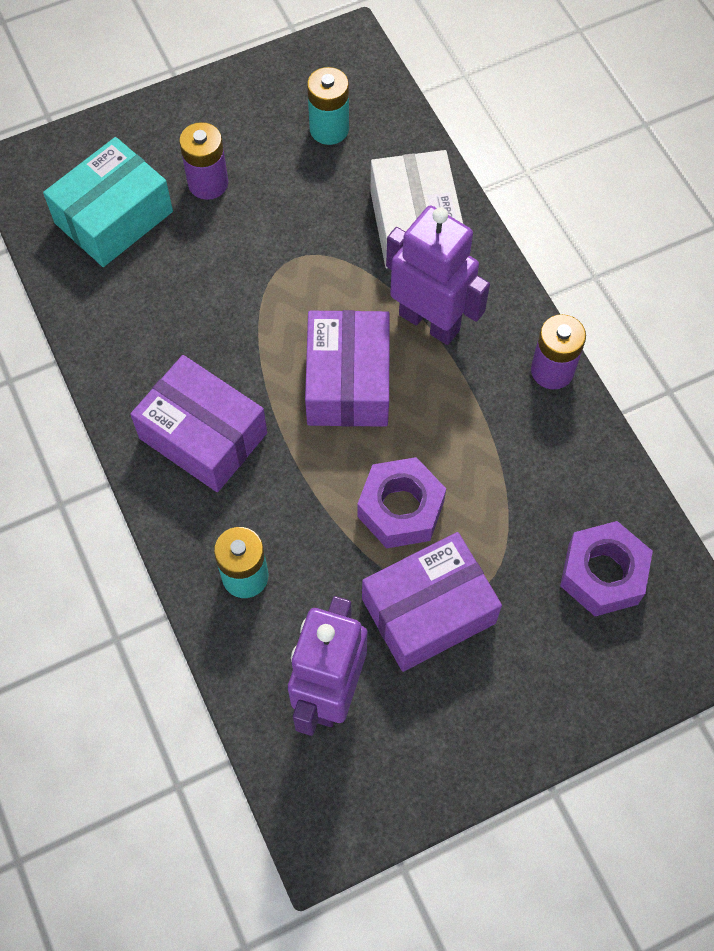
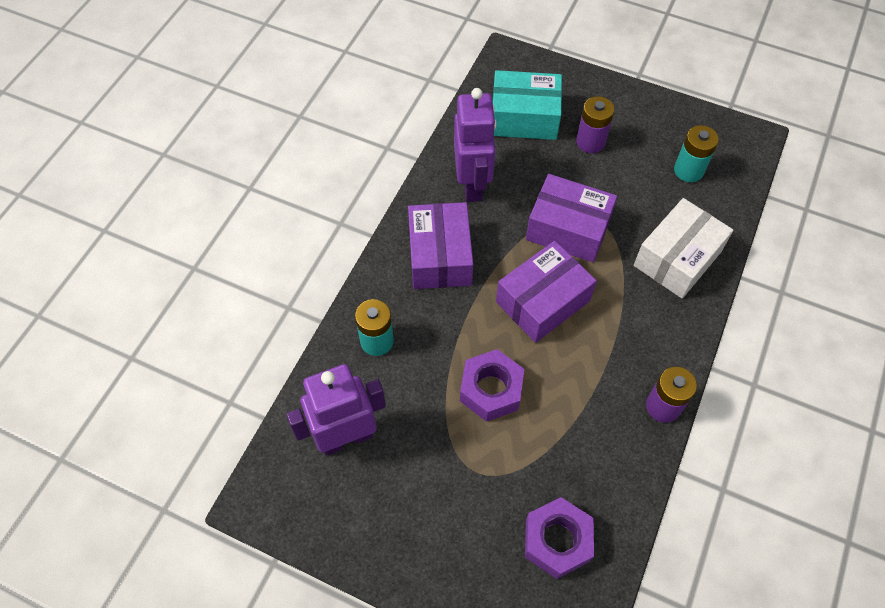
camera: 50 degrees right, 5 degrees down
(428, 611) = (441, 454): purple box -> purple box (568, 229)
(429, 322) = (624, 314): purple robot -> purple robot (472, 184)

